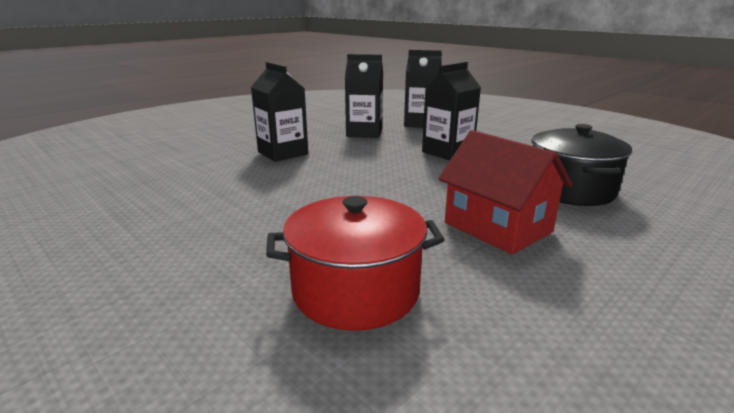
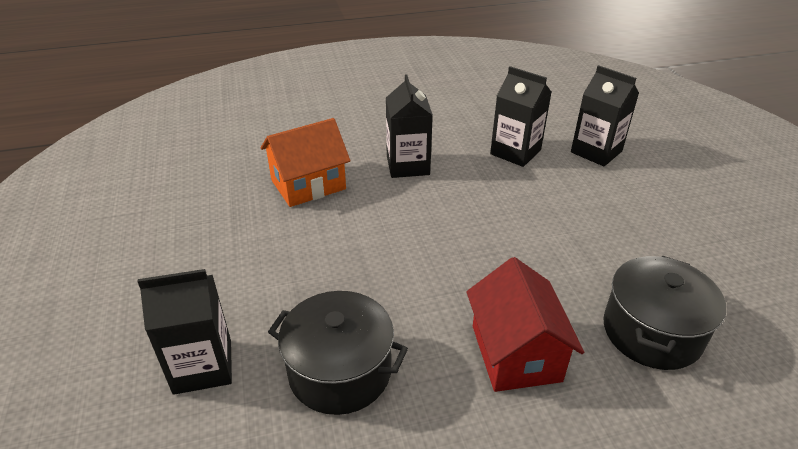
camera: 30 degrees right, 15 degrees up
(193, 180) = (308, 184): none -> orange house
(356, 290) = (340, 371): red pot -> black pot
(447, 152) = (576, 218): black carton -> black carton (203, 366)

